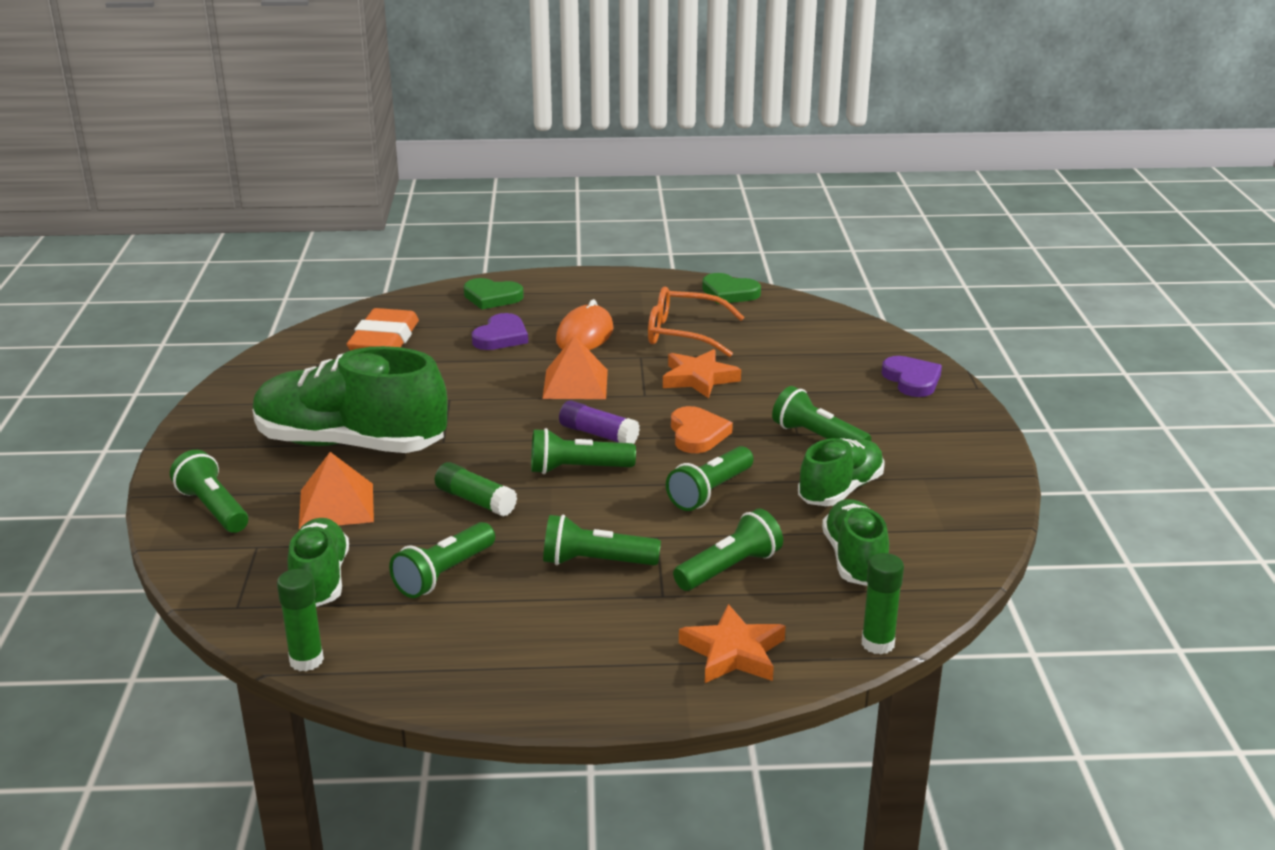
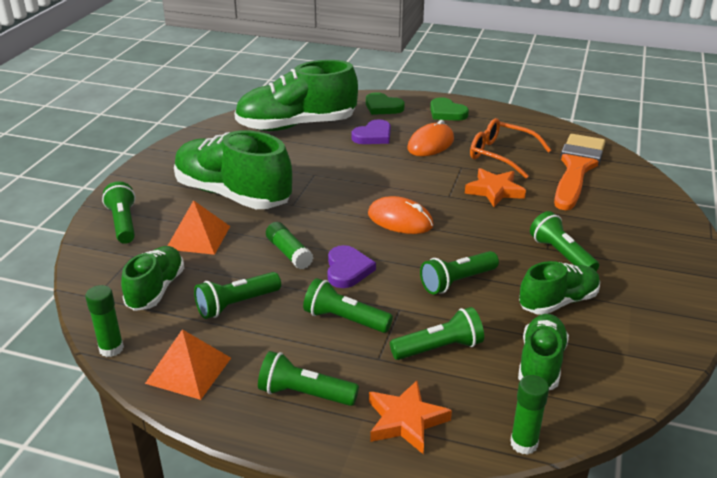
camera: 20 degrees right, 5 degrees up
(384, 340) = (296, 126): orange eraser -> green shoe
(575, 384) = (404, 179): orange pyramid -> orange pyramid (188, 370)
(577, 469) = (371, 244): green flashlight -> green flashlight (304, 394)
(598, 434) = (400, 220): purple glue stick -> orange mouse
(697, 434) = (471, 234): orange heart -> none
(729, 293) = (550, 130): green heart -> green heart (446, 113)
(785, 334) = (577, 168): none -> orange brush
(912, 380) = (659, 222): purple heart -> purple heart (347, 270)

